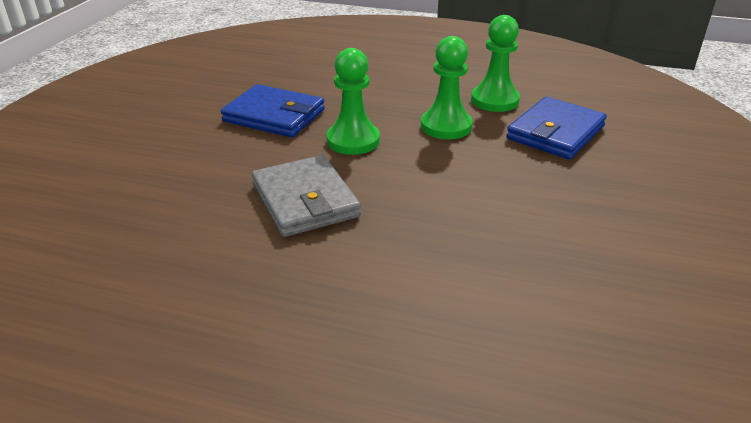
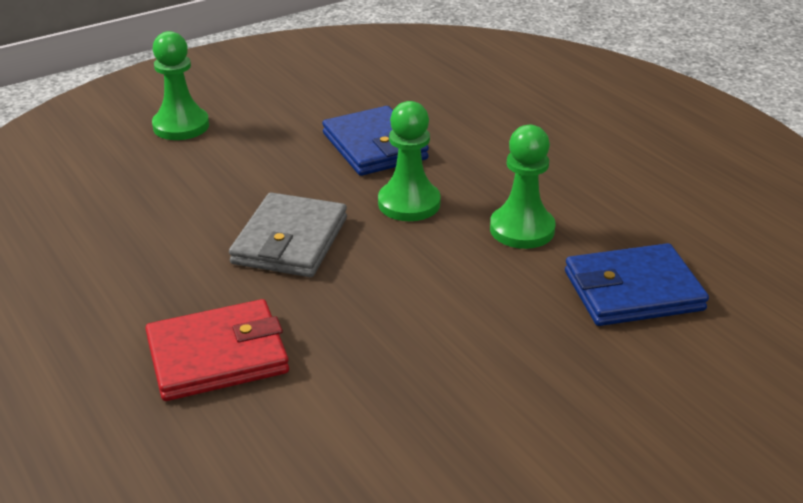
camera: 40 degrees right, 0 degrees up
(373, 308) = (217, 356): none -> red wallet
(494, 100) = (623, 224): green pawn -> green pawn (181, 126)

